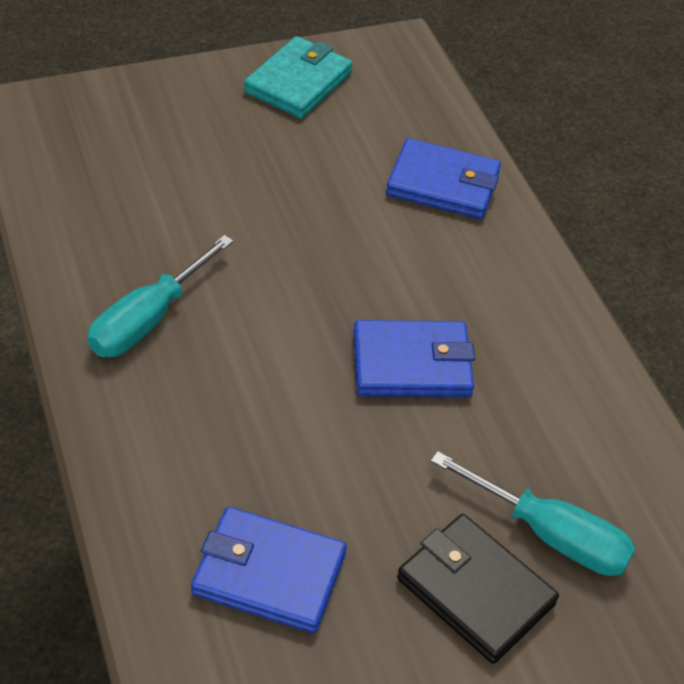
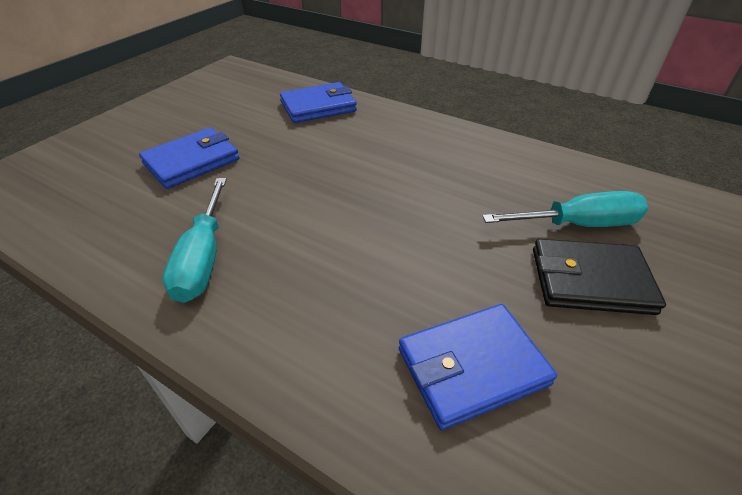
camera: 35 degrees left, 5 degrees down
(298, 82) = (186, 100): turquoise wallet -> none
(411, 364) = (402, 188): blue wallet -> blue wallet (192, 162)

